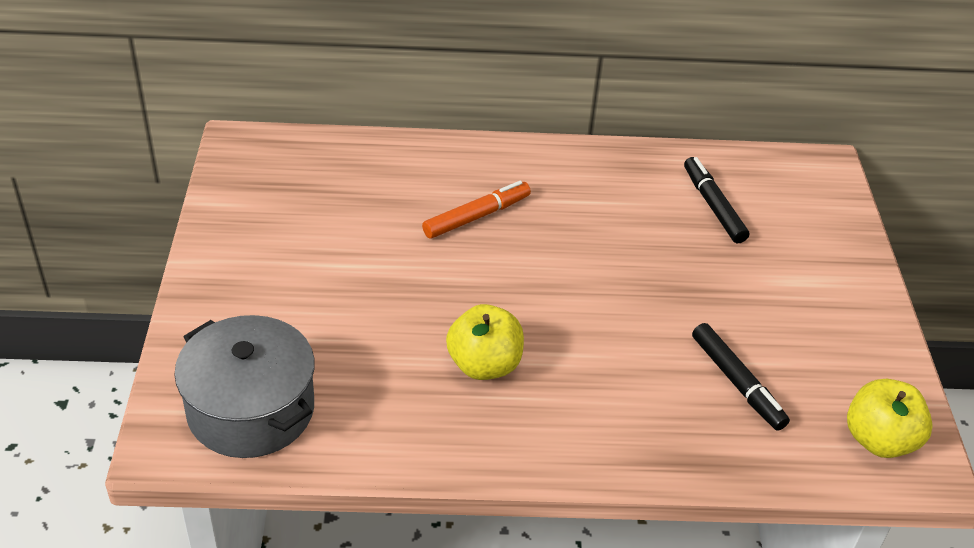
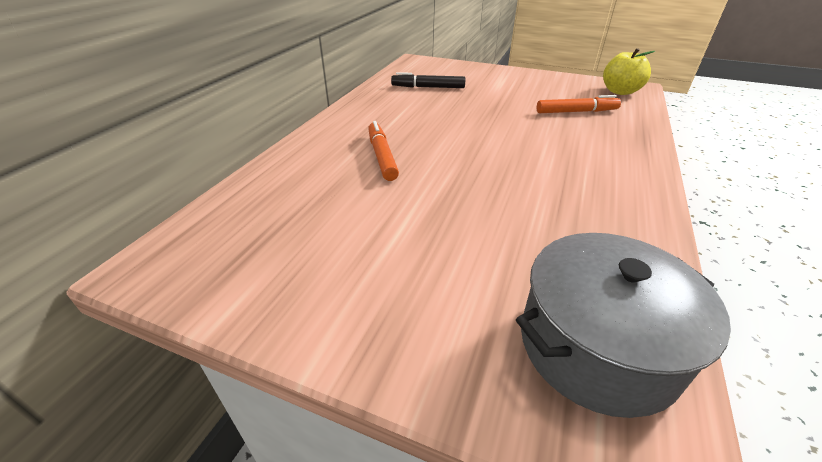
camera: 65 degrees left, 5 degrees down
(484, 365) = (549, 186): yellow apple -> none
(737, 383) = (576, 112): black marker -> orange marker

